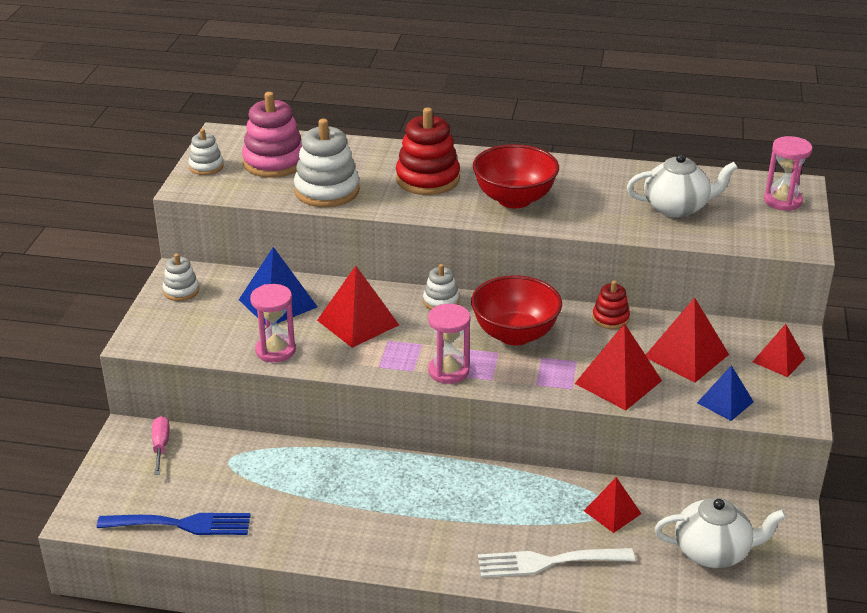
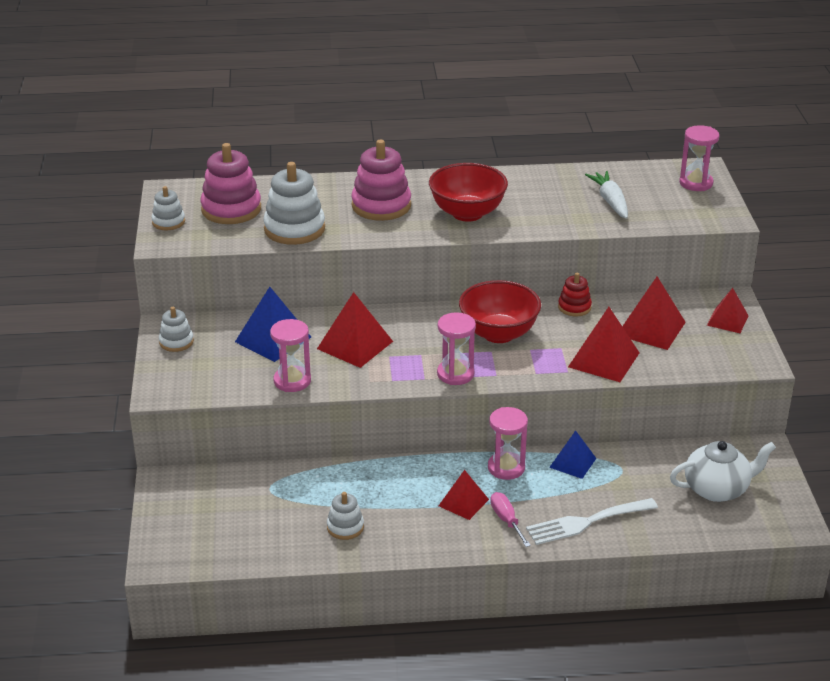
camera: 15 degrees left, 0 degrees up
(161, 446) = (200, 487): pink screwdriver -> pink screwdriver (506, 520)
(182, 524) = (253, 550): blue fork -> none
(427, 179) = (381, 205): red stacking toy -> pink stacking toy
(441, 301) = (420, 315): white stacking toy -> white stacking toy (345, 527)
(485, 483) = (506, 468): none -> pink hourglass
(612, 512) = (623, 472): red pyramid -> red pyramid (463, 502)
(677, 208) = (610, 201): white teapot -> white carrot
(725, 402) = (698, 362): blue pyramid -> blue pyramid (573, 463)

